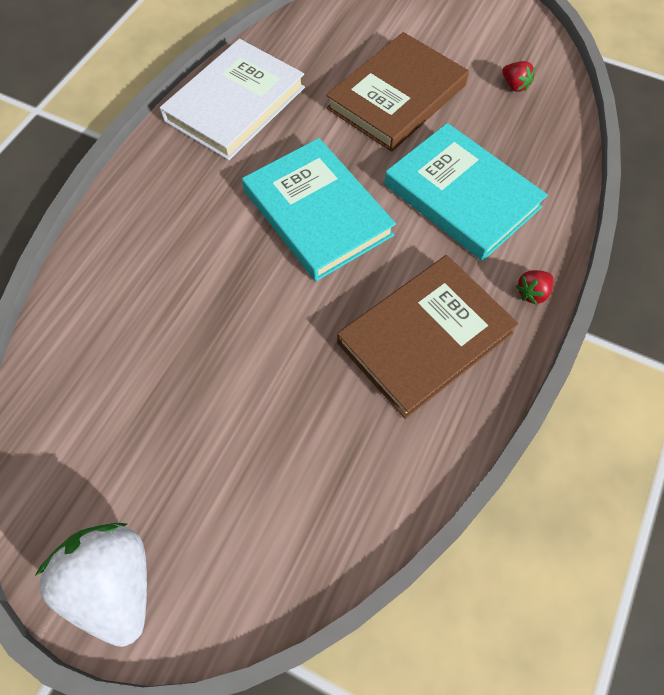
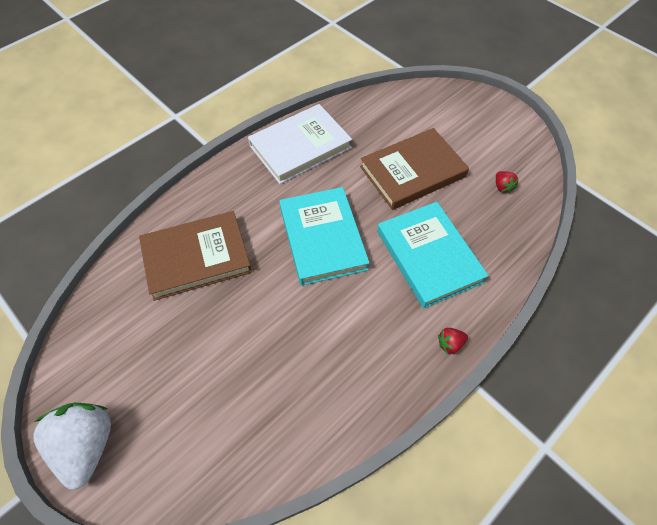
camera: 20 degrees right, 5 degrees down
(425, 338) = (358, 350): brown book -> brown book (196, 257)

